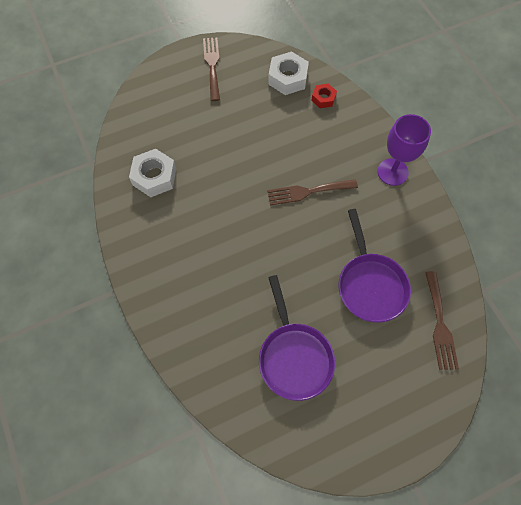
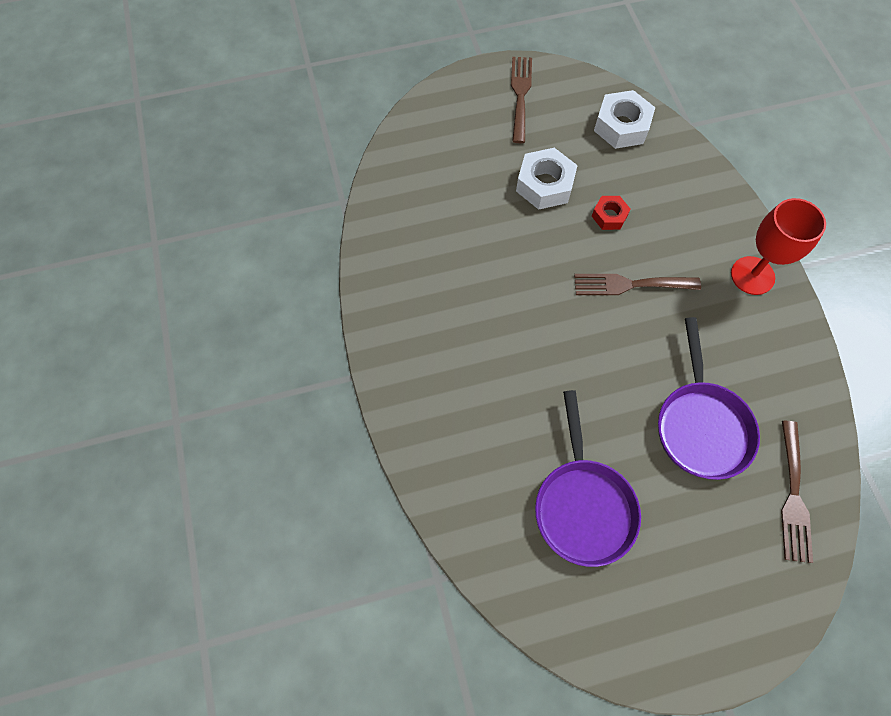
camera: 10 degrees right, 0 degrees up
(154, 177) = (424, 233): white nut -> white nut (545, 184)
(323, 98) = (667, 161): red nut -> red nut (609, 216)
(392, 172) = (752, 275): purple goblet -> red goblet

